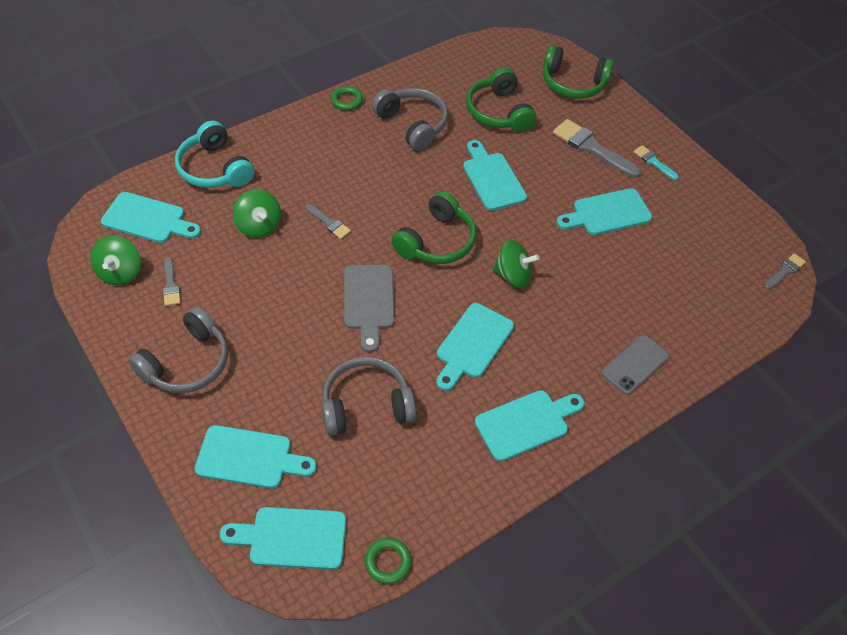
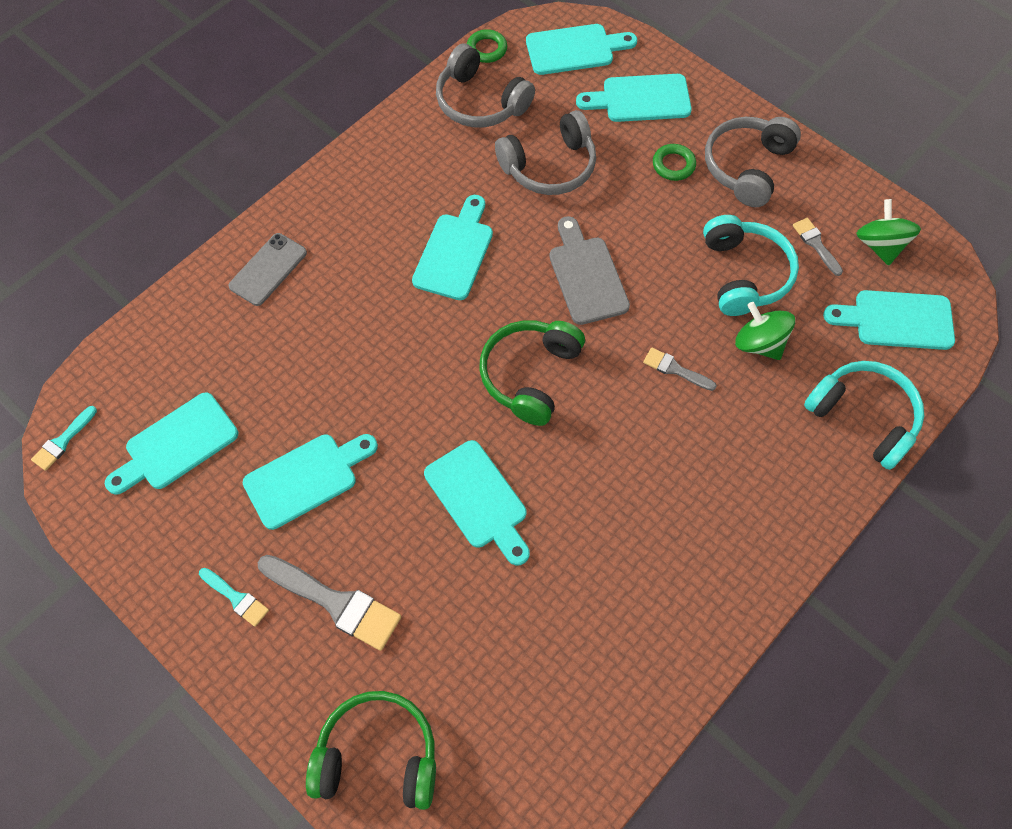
camera: 170 degrees right, 10 degrees up
(242, 275) = (744, 274): none -> turquoise headphones
(346, 101) = (742, 601): green ring -> green ring (673, 165)
(412, 124) = (623, 577): grey headphones -> grey headphones (480, 102)
(499, 112) = (495, 644): green headphones -> none
(512, 276) = (423, 349): green spinning top -> none
(526, 423) = (383, 183): turquoise cutting board -> turquoise cutting board (176, 445)
(785, 271) = (63, 441): grey brush -> turquoise brush

